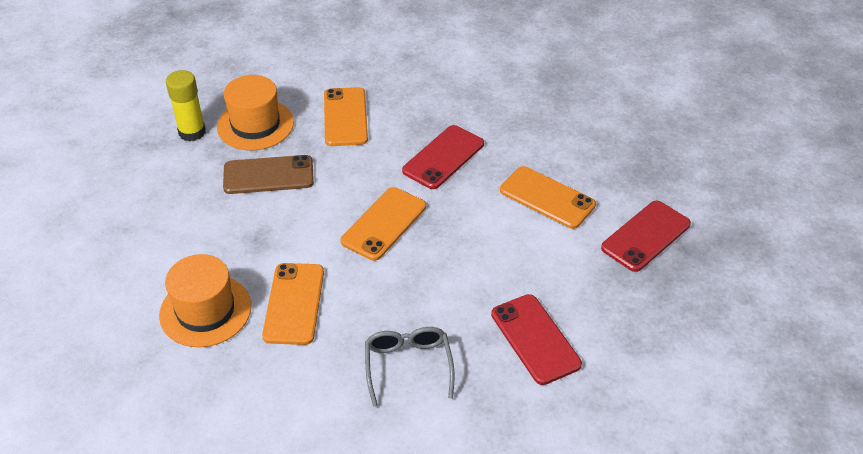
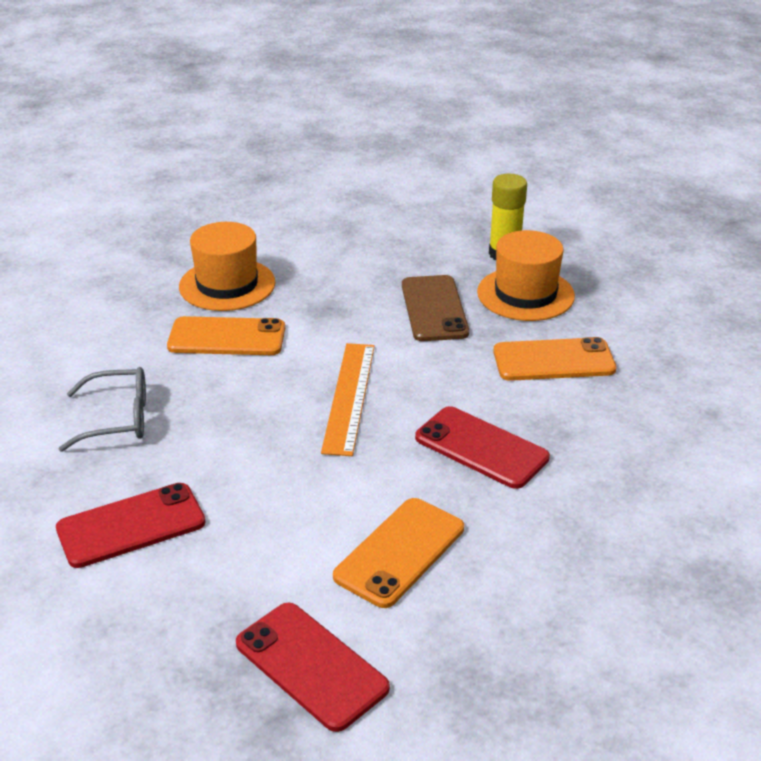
camera: 90 degrees right, 10 degrees down
(384, 224) = (349, 397): orange phone -> orange ruler

